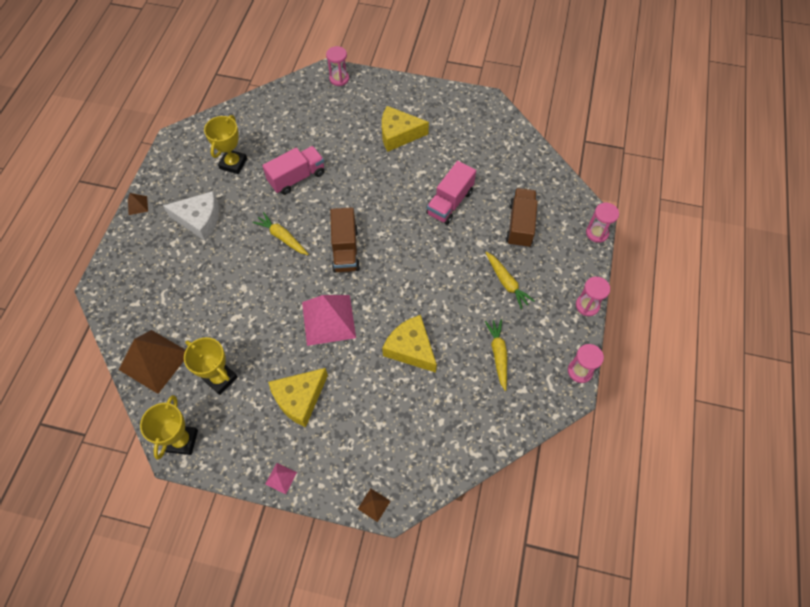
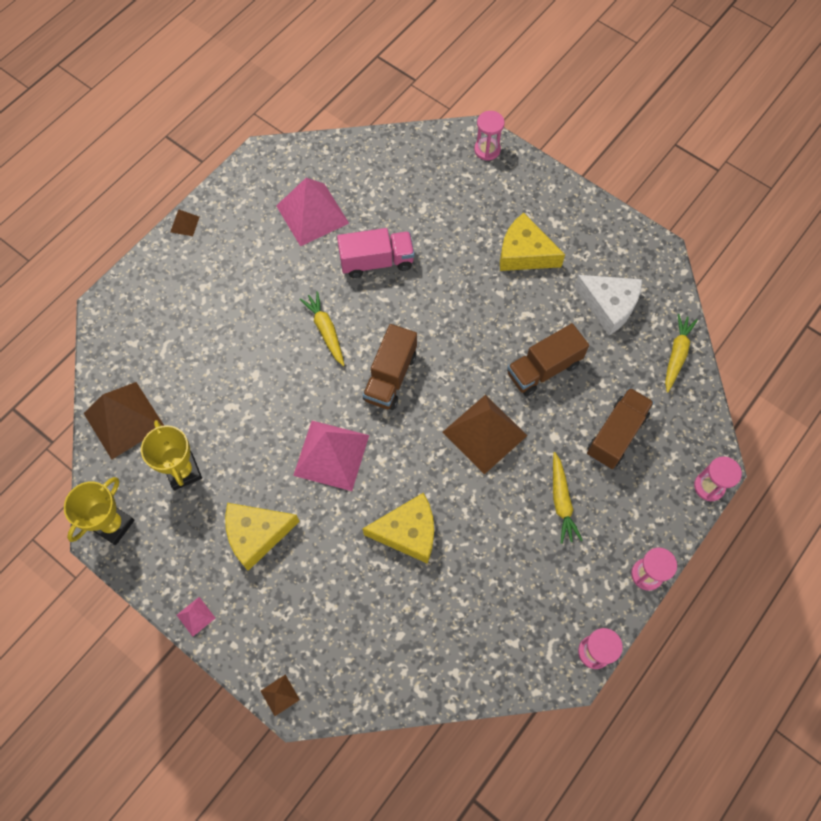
camera: 25 degrees right, 5 degrees up
(199, 220) = (243, 270): white cheese -> white cheese (609, 305)
(233, 164) = (312, 214): yellow trophy -> pink pyramid
(411, 348) = (408, 532): yellow cheese -> yellow cheese turned 105 degrees clockwise
(431, 260) = (484, 434): none -> brown pyramid
(450, 202) = (543, 369): pink truck -> brown truck
(498, 355) = (506, 586): yellow carrot -> yellow carrot (676, 354)

